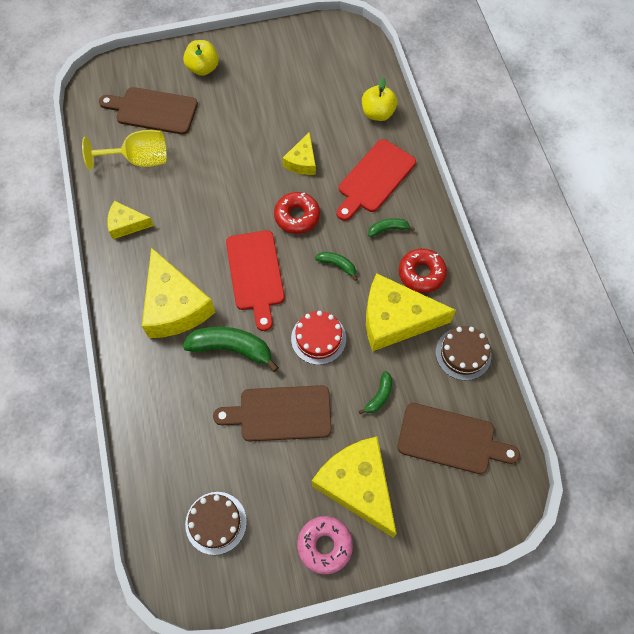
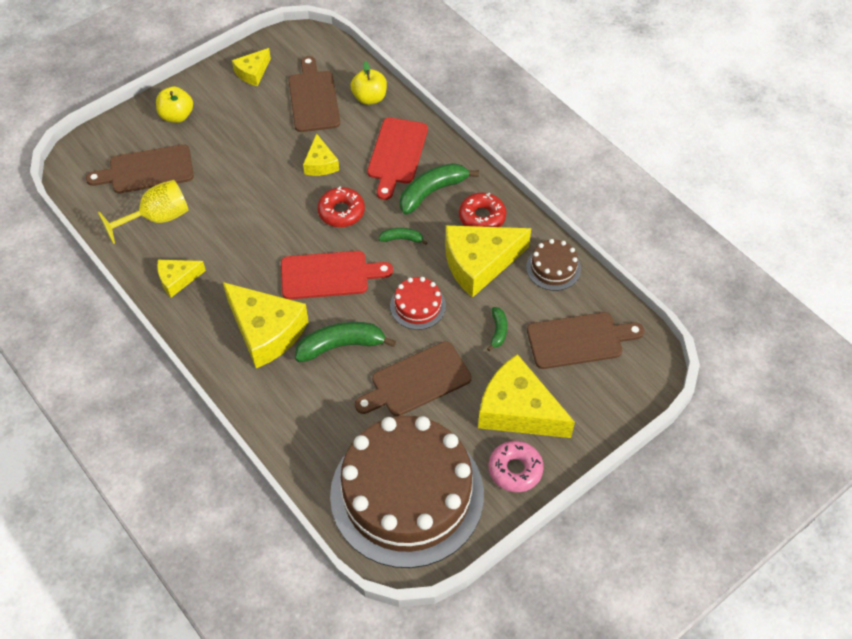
camera: 25 degrees left, 10 degrees down
(216, 522) = (407, 494): brown cake -> brown cake, size x2.48
(255, 274) = (329, 275): red cutting board -> red cutting board turned 60 degrees counterclockwise
(287, 50) = (253, 72): none -> yellow cheese
(327, 95) = (313, 98): none -> brown cutting board
(388, 229) = (432, 192): green banana -> green banana, size x1.93

